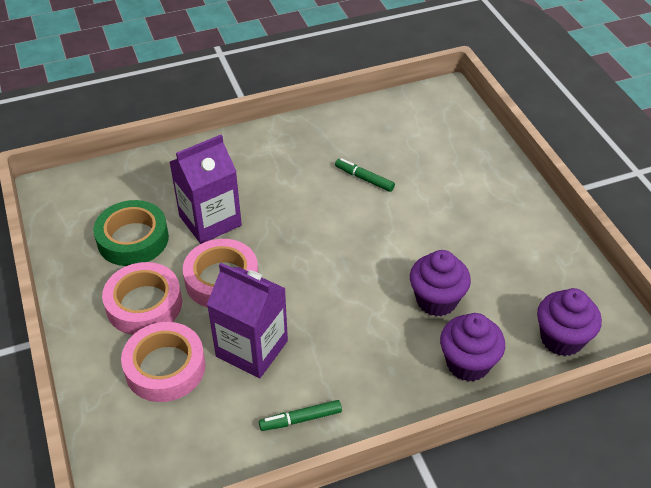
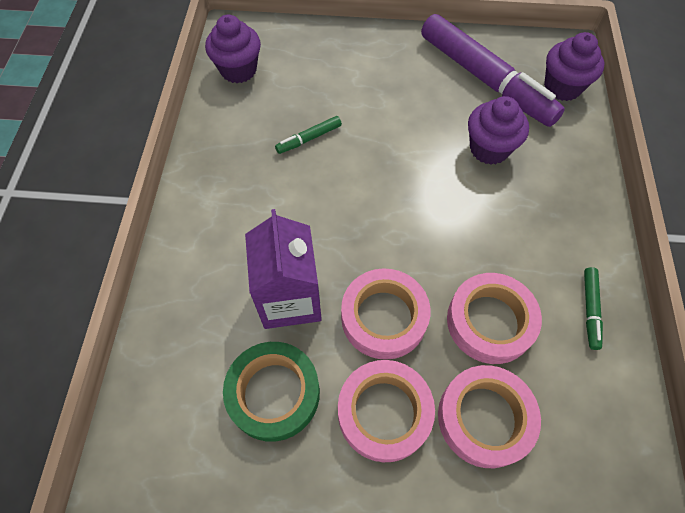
camera: 65 degrees left, 15 degrees up
(252, 349) = (490, 322): purple carton -> pink tape
(468, 363) = (566, 157): purple cupcake -> purple cupcake (238, 70)
(523, 274) = (485, 79): none -> purple marker

